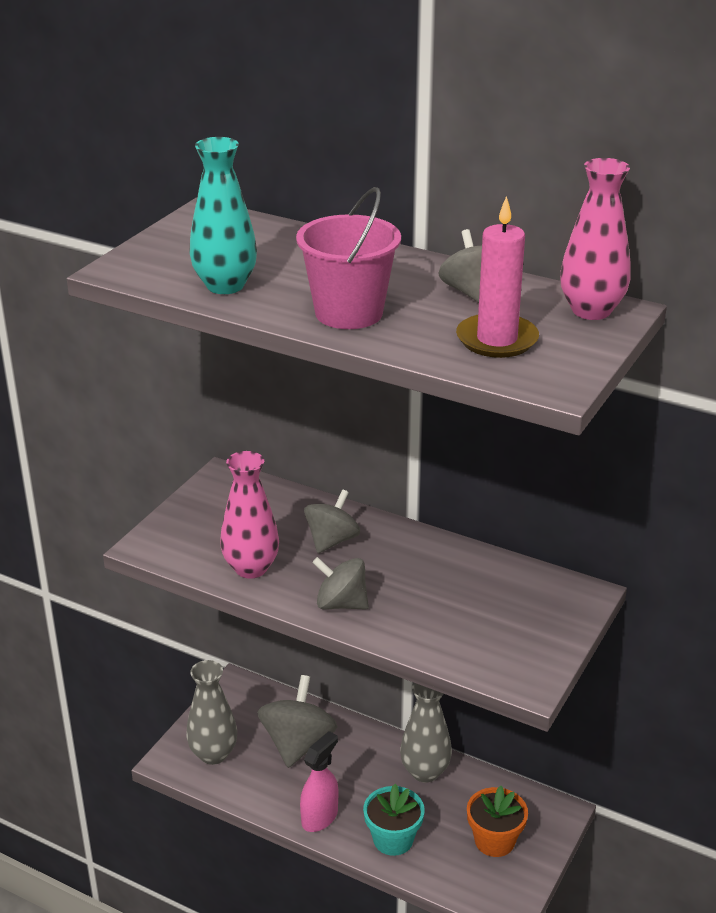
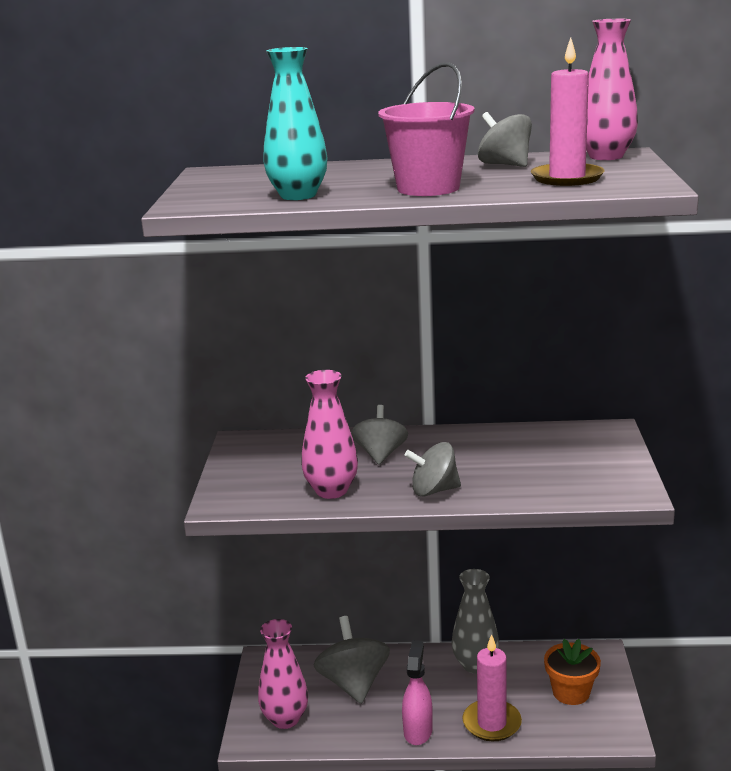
camera: 25 degrees left, 10 degrees down
(213, 754) = (285, 719): grey vase -> pink vase
(393, 839) = (491, 723): turquoise flower pot -> pink candle

